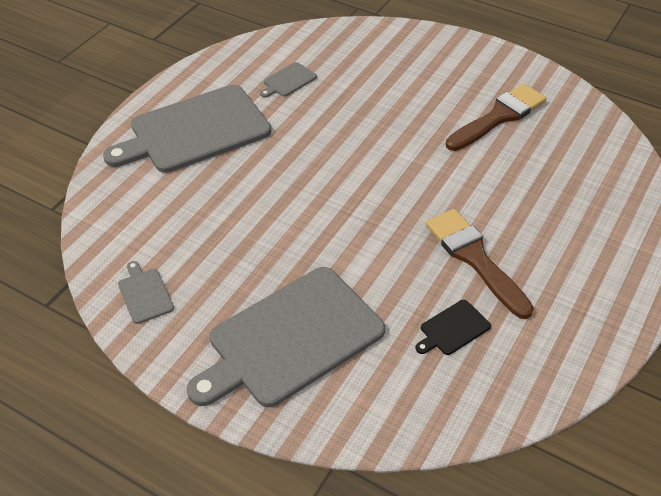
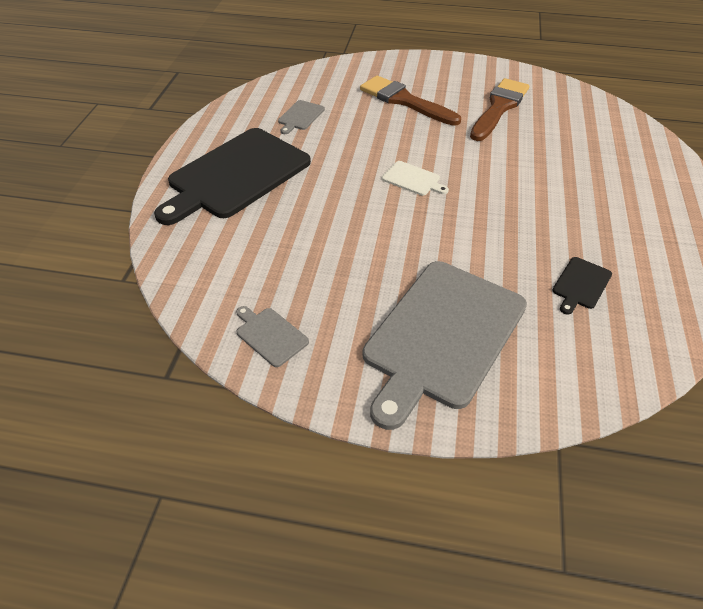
camera: 20 degrees left, 0 degrees up
(195, 130) = (236, 175): grey cutting board -> black cutting board
(358, 177) = (413, 179): none -> white cutting board
(474, 258) = (557, 221): brown brush -> brown brush (404, 101)

